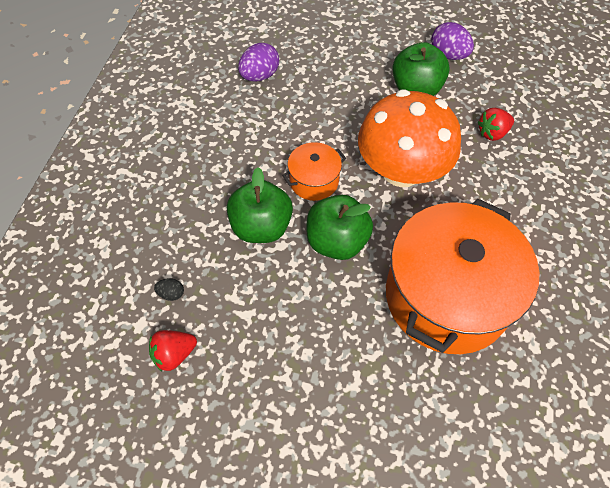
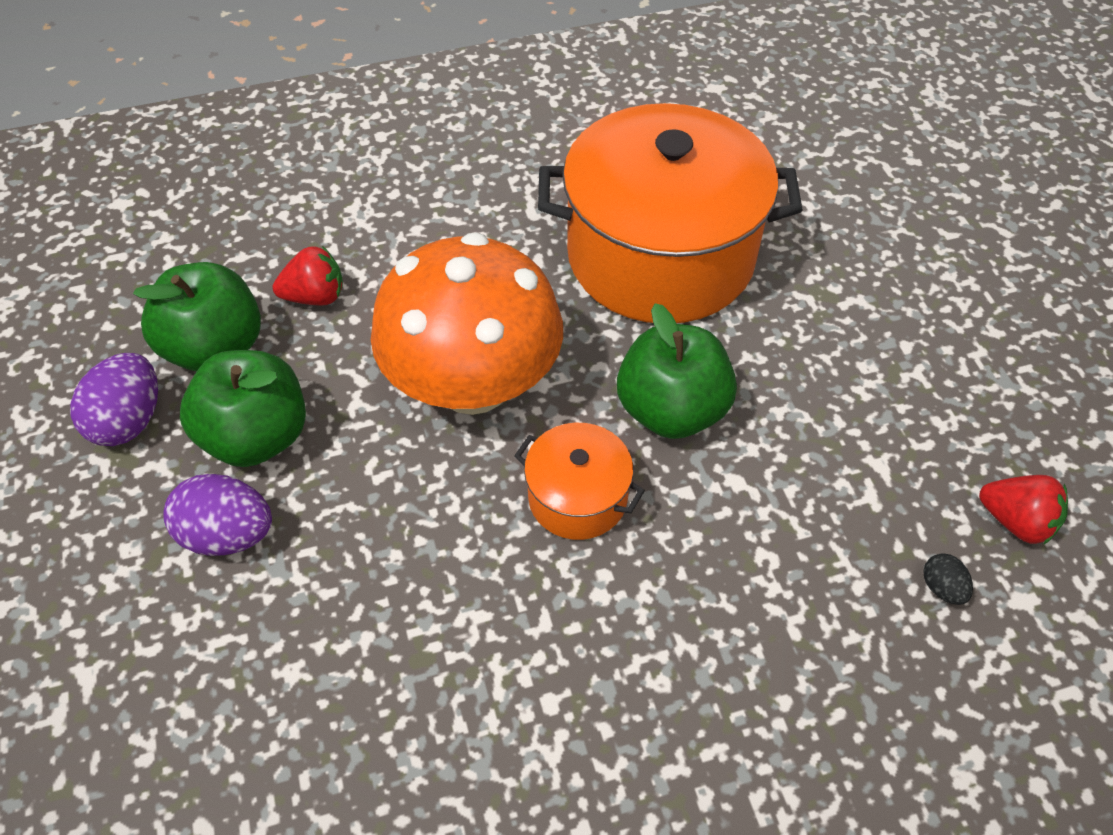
camera: 120 degrees left, 5 degrees down
(259, 76) = (356, 751): purple egg -> purple egg (228, 534)
(261, 227) = (725, 527): green apple -> green apple (215, 348)
(492, 133) = (315, 296): red strawberry -> red strawberry turned 45 degrees counterclockwise

